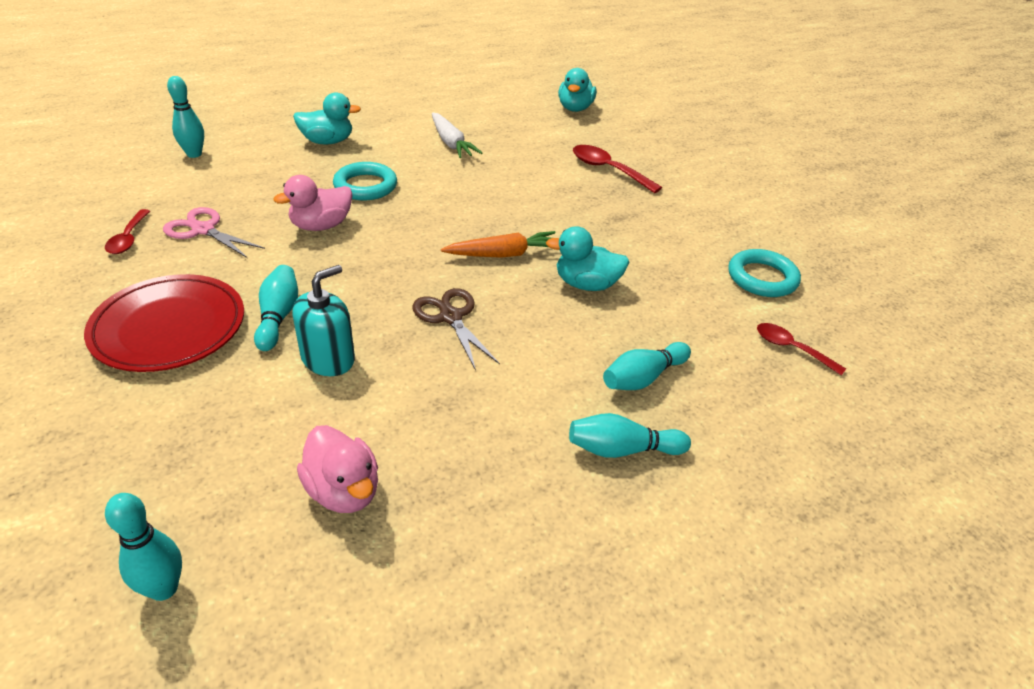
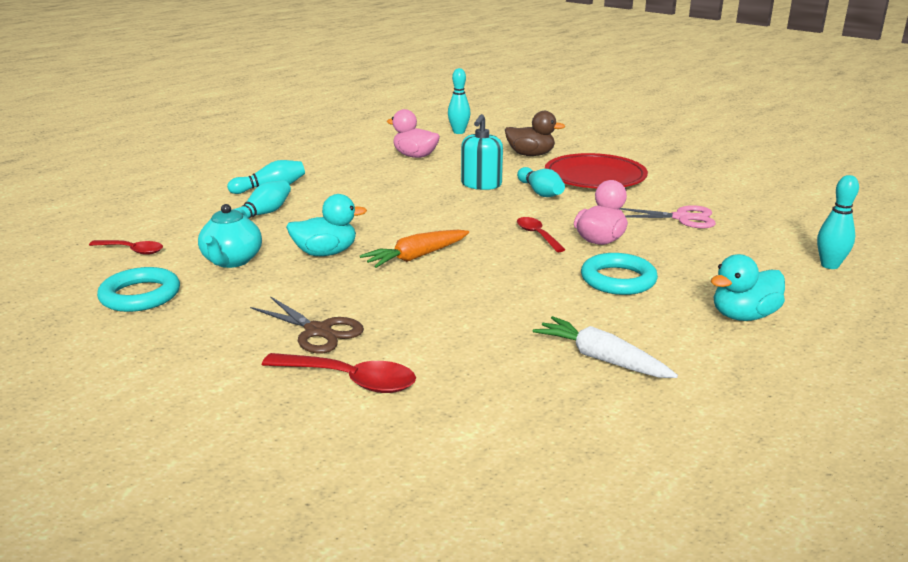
camera: 160 degrees right, 15 degrees down
(128, 238) = (718, 203): red spoon -> red spoon (537, 235)
(163, 424) = (530, 155): none -> brown duck
(450, 317) = (423, 214): brown scissors -> brown scissors (318, 331)
(575, 108) = (477, 514): turquoise duck -> none
(681, 300) = (232, 261): none -> turquoise teapot

